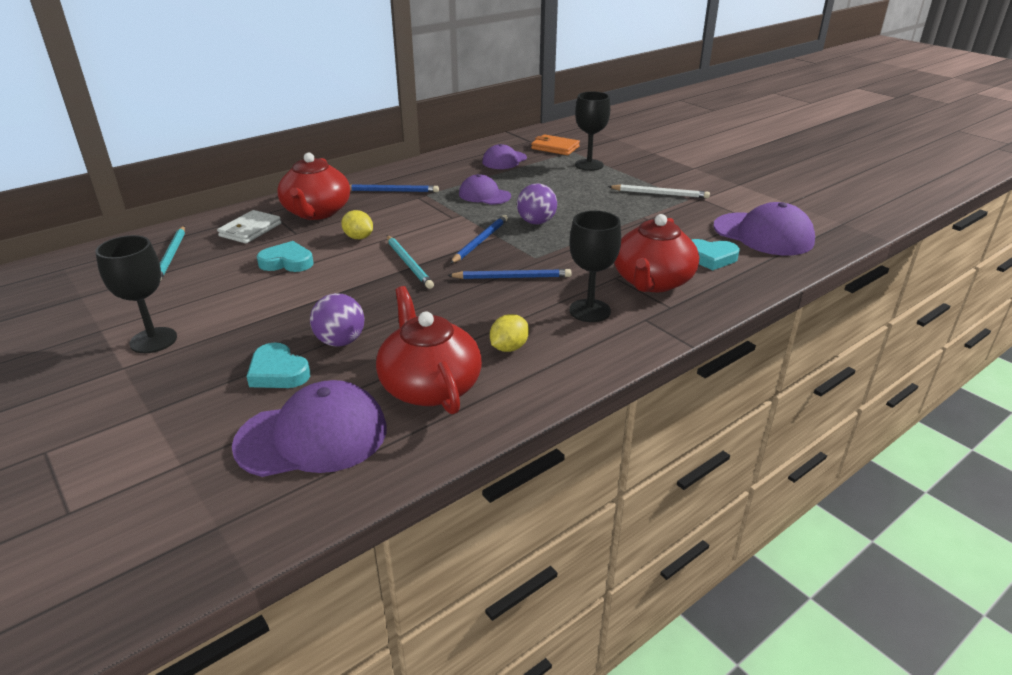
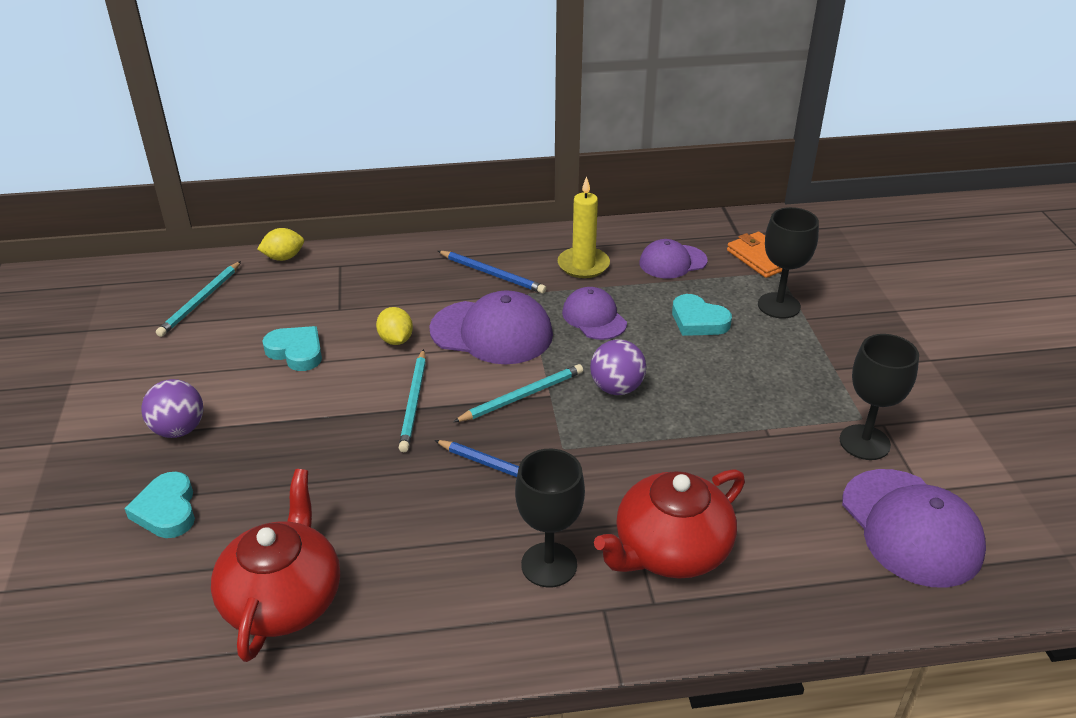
camera: 30 degrees right, 5 degrees up
(153, 340) = (100, 417): black goblet -> black goblet (864, 442)
(250, 230) = (299, 288): white wallet -> none
(312, 436) = (128, 613): purple cap -> purple cap (492, 332)
(316, 212) = (385, 283): red teapot -> none
(340, 341) = (253, 493): purple ball -> purple ball (179, 430)
(449, 174) = (583, 265): none -> yellow candle
(480, 241) = (521, 396): blue pencil -> turquoise pencil
(509, 348) = (408, 581): yellow lemon -> yellow lemon (283, 257)
(659, 194) = (829, 394): white pencil -> none
(710, 258) = (789, 540): turquoise heart -> turquoise heart (698, 321)

